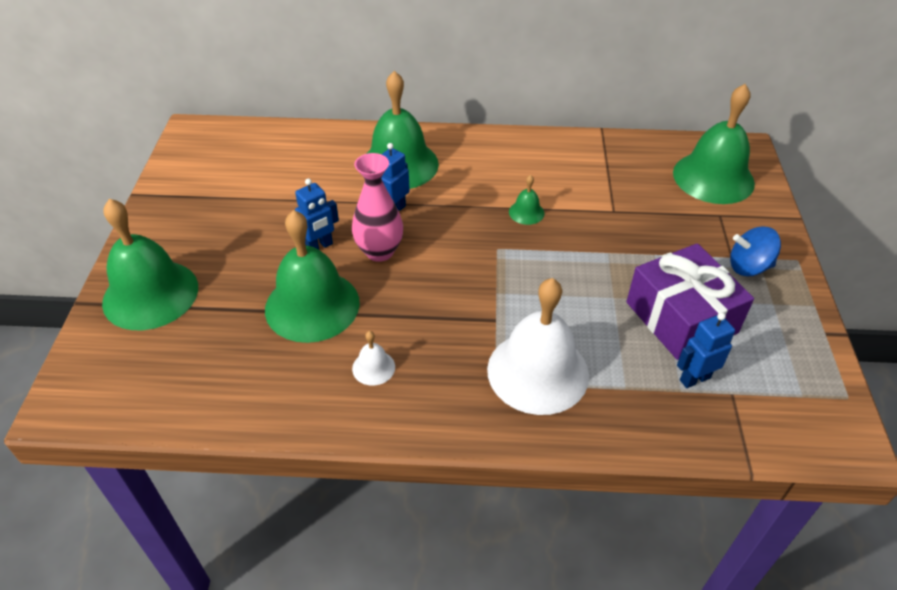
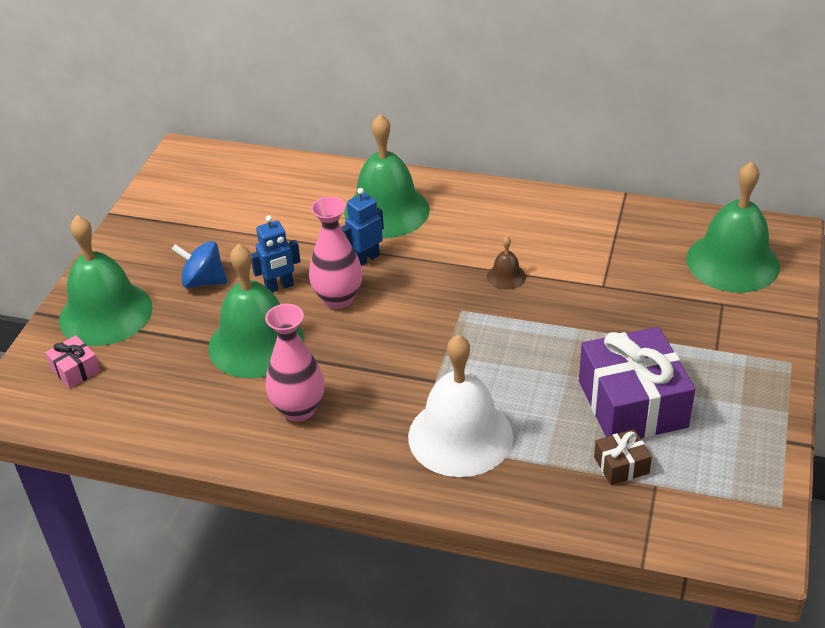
camera: 15 degrees right, 5 degrees down
(131, 358) = (75, 370): none -> pink gift
(373, 367) = (299, 409): white bell -> pink vase
(526, 212) = (506, 276): green bell -> brown bell
(694, 379) = (621, 465): blue robot -> brown gift
(748, 267) = (730, 362): blue spinning top -> blue spinning top (203, 281)

